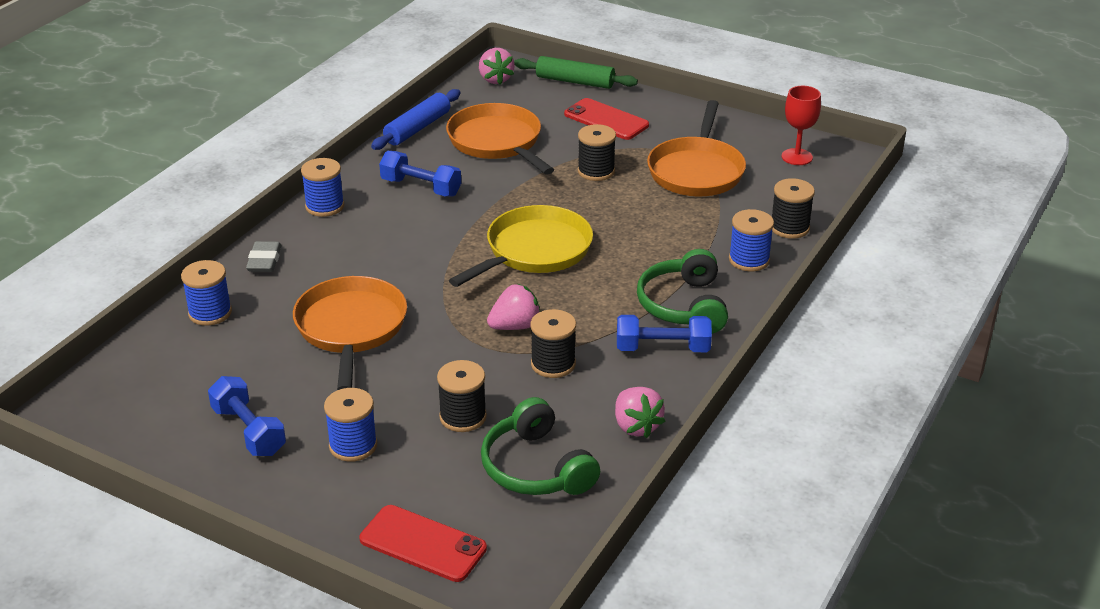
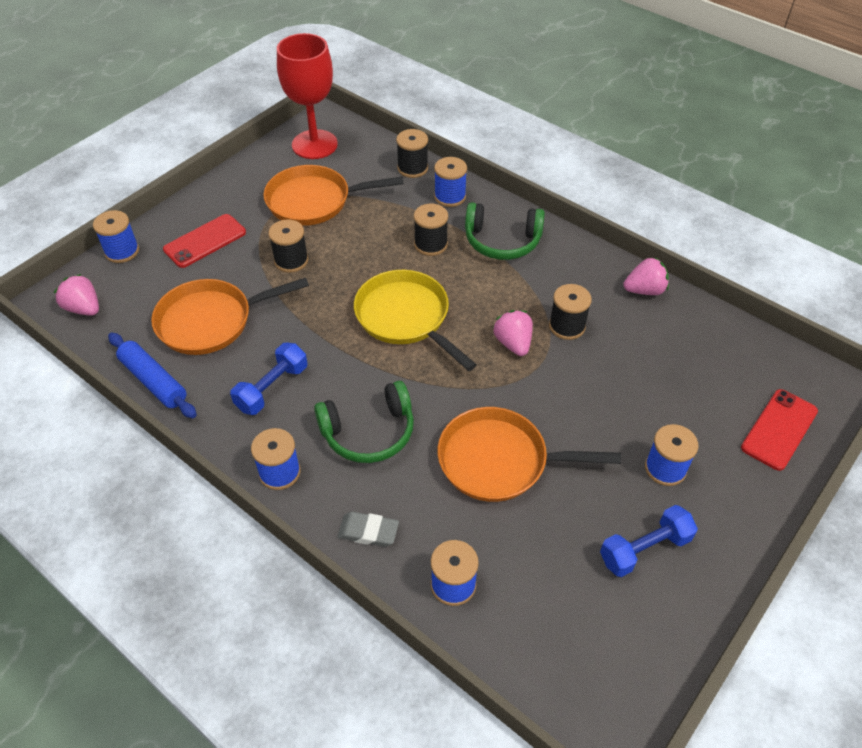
camera: 80 degrees left, 15 degrees up
(463, 417) = (630, 390): black spool -> black spool (430, 244)
(495, 79) = (84, 308): pink strawberry -> pink strawberry turned 135 degrees counterclockwise
(536, 467) = (691, 352): green headphones -> green headphones (369, 432)
(575, 81) = (122, 251): green rolling pin -> blue spool
(662, 348) = (554, 261): blue dumbbell -> none
(696, 171) = (314, 201): orange pan -> orange pan turned 150 degrees clockwise
(797, 157) = (314, 144): red goblet -> red goblet, size x1.81

